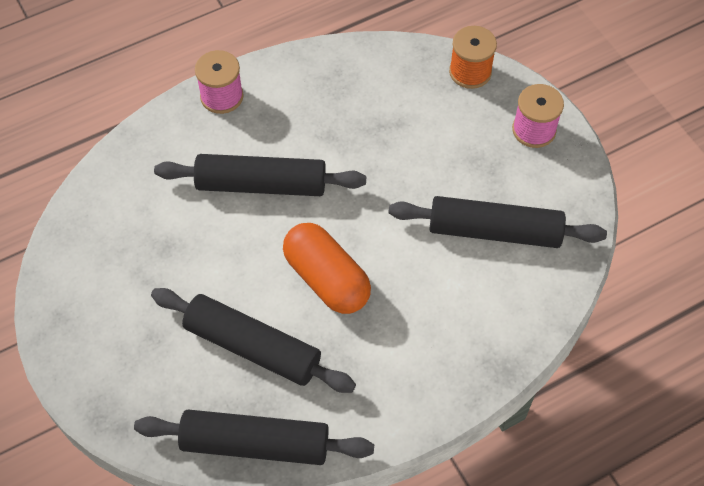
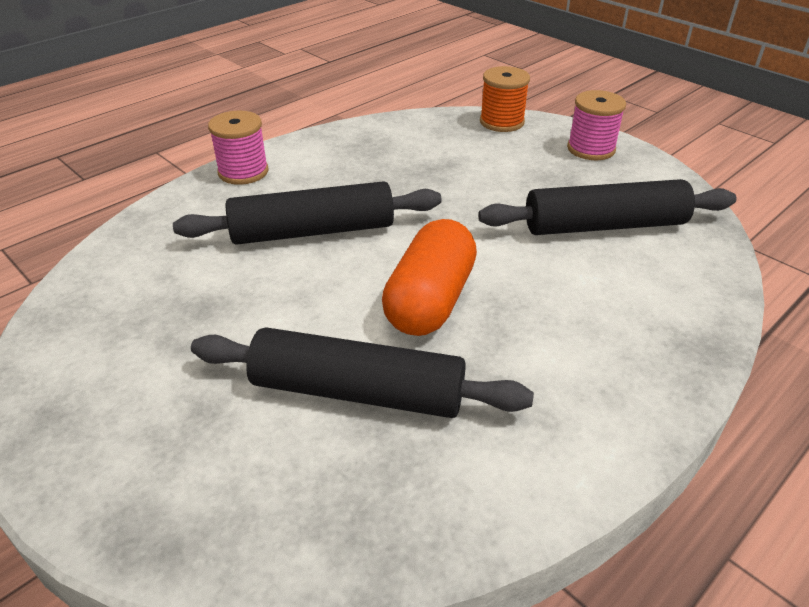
camera: 15 degrees left, 20 degrees down
(255, 443) = (407, 518): black rolling pin -> none
(326, 279) = (430, 300): orange capsule -> orange capsule turned 75 degrees clockwise

